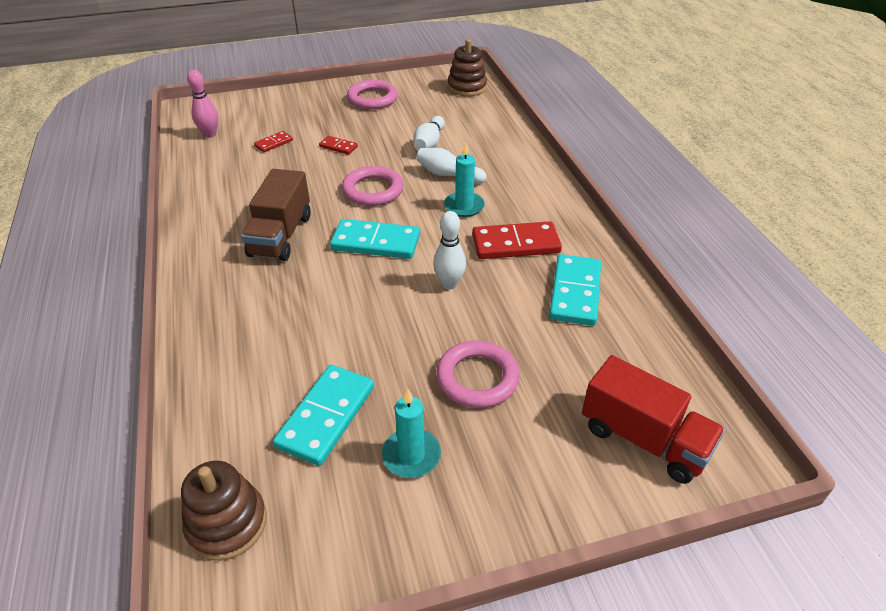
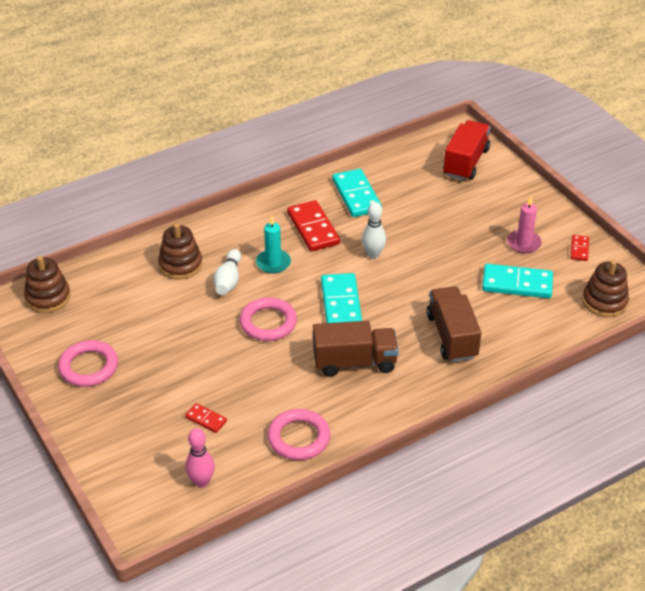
camera: 105 degrees left, 0 degrees up
(269, 320) = (452, 336): none -> brown truck
(338, 147) = (199, 366): red domino -> red domino (579, 249)
(411, 455) = (523, 243): turquoise candle -> pink candle
(429, 143) = (175, 303): white bowling pin -> none
(477, 378) = (454, 227): pink ring -> pink ring (299, 438)
(484, 151) = (180, 265): none -> brown stacking toy
(575, 292) = (356, 195): turquoise domino -> turquoise domino turned 75 degrees clockwise

